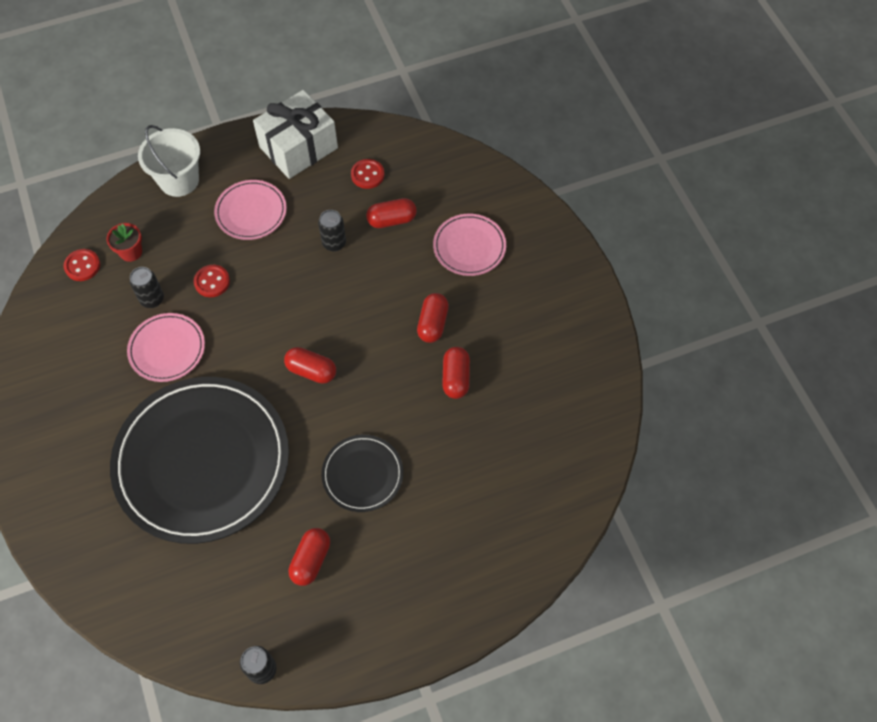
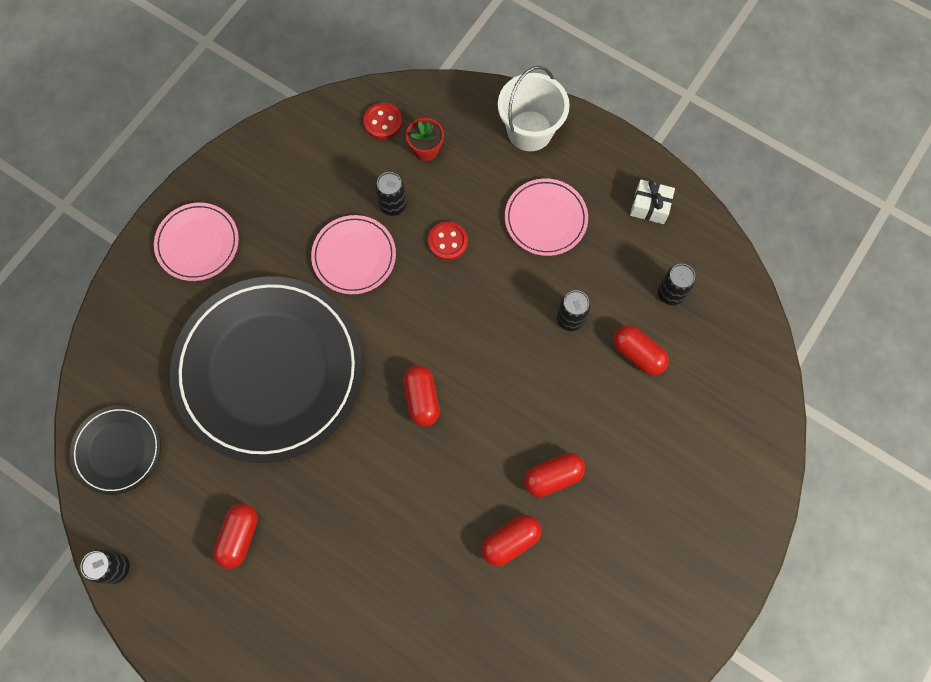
camera: 55 degrees right, 10 degrees up
(298, 147) = (649, 207): white gift -> white gift, size x0.48
(311, 560) = (239, 537): red capsule -> red capsule turned 60 degrees counterclockwise
(362, 474) = (351, 523): black plate -> black plate (117, 450)
(367, 175) = (670, 293): red button -> black can
(469, 247) = (666, 451): pink plate -> pink plate (197, 243)

